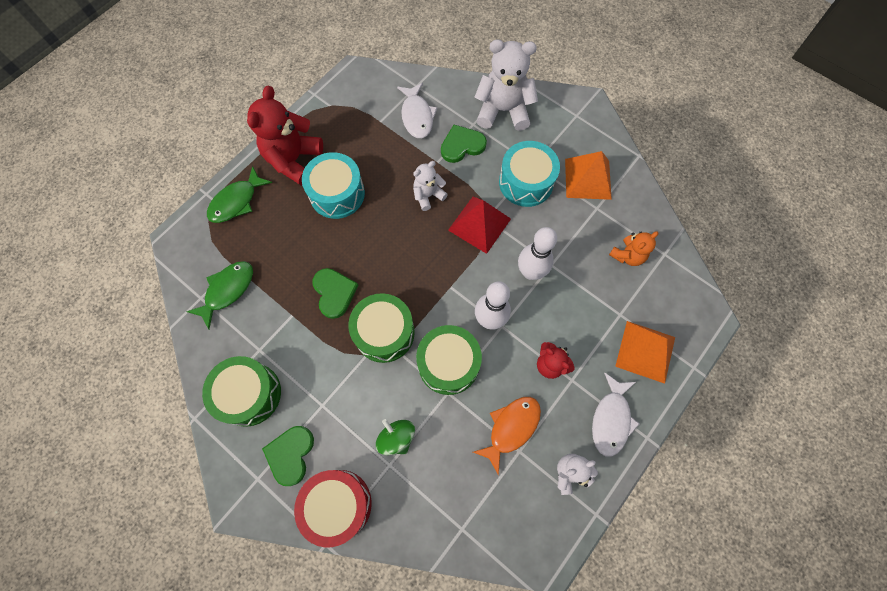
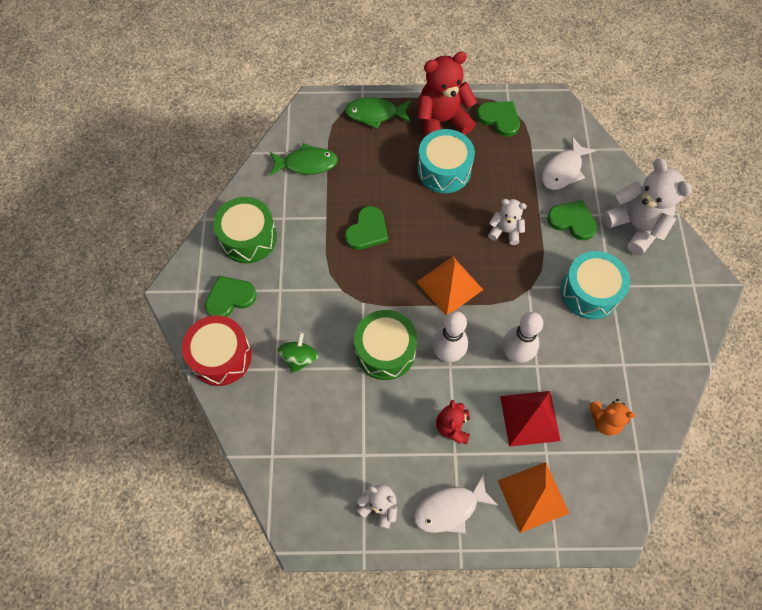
camera: 50 degrees right, 5 degrees down
(333, 120) = (499, 119): none -> green heart
(384, 332) = (368, 287): green drum -> none
(479, 224) = (518, 286): red pyramid -> red pyramid (530, 418)
(511, 428) = (376, 435): orange fish -> none
(588, 178) = (643, 337): orange pyramid -> orange pyramid (449, 285)

